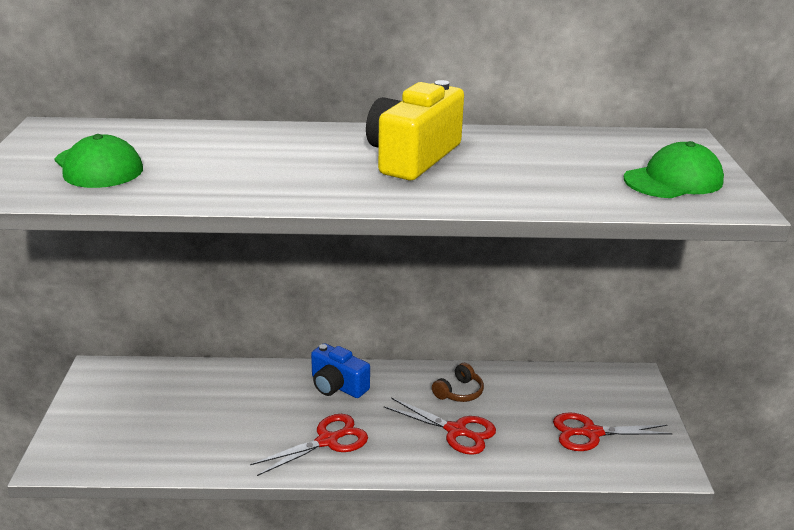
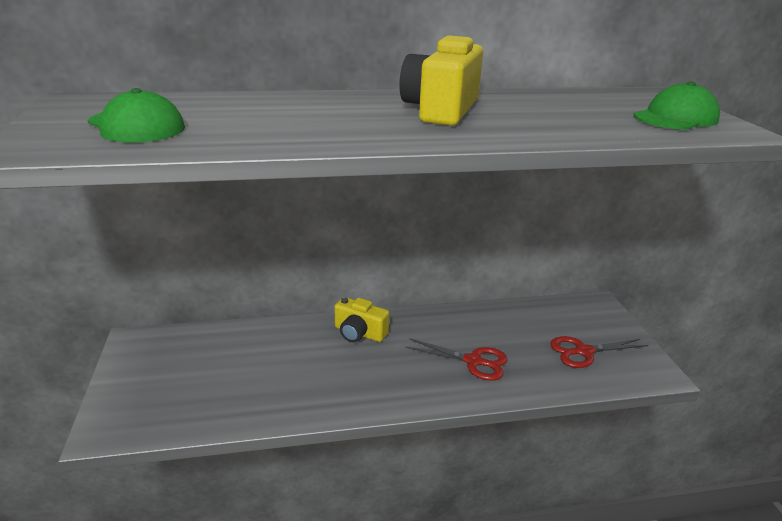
camera: 10 degrees left, 0 degrees up
(327, 441) = (365, 382): red scissors -> none
(337, 386) = (359, 333): blue camera -> yellow camera
(459, 392) = (464, 328): brown headphones -> none

